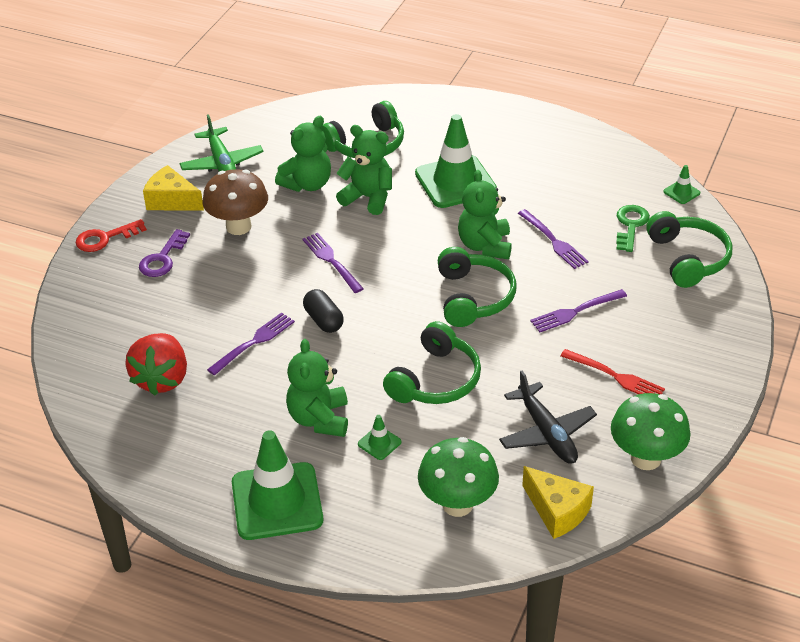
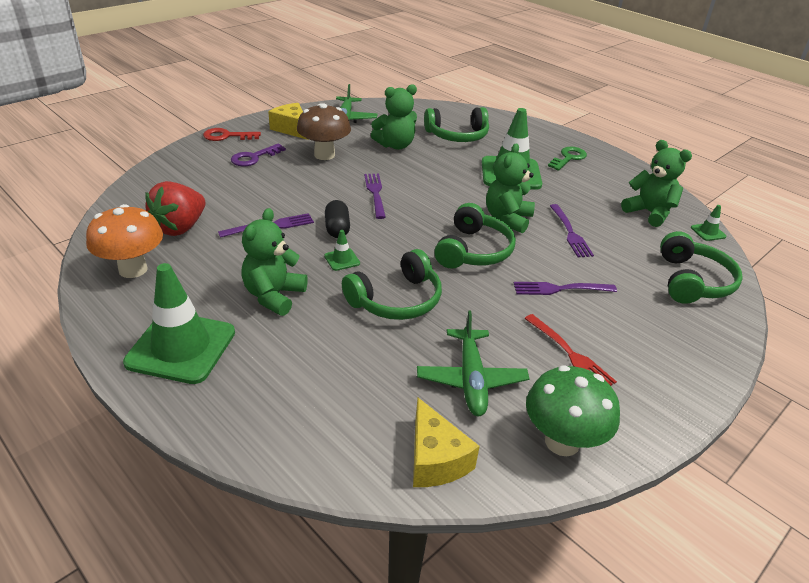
camera: 20 degrees right, 5 degrees down
(158, 443) = (133, 269): none -> orange mushroom
(368, 198) = (434, 164): green teddy bear -> green teddy bear (649, 213)
(379, 443) = (308, 332): green traffic cone -> green traffic cone (342, 260)
(457, 504) = (339, 412): green mushroom -> none
(546, 433) = (471, 379): black plane -> green plane
(630, 225) = (647, 242): green key -> green key (568, 158)

